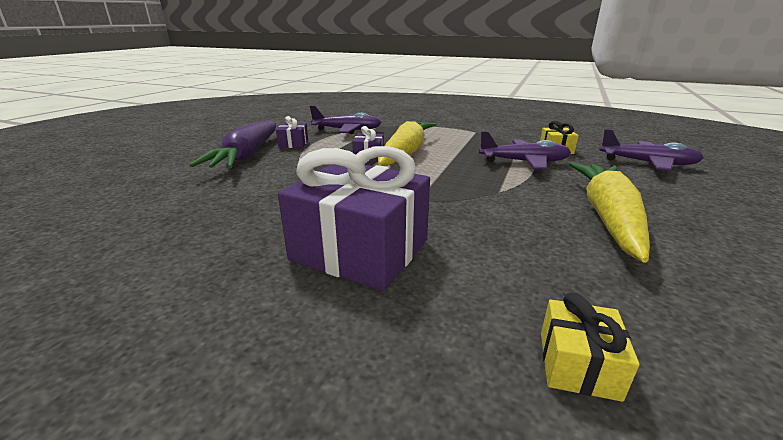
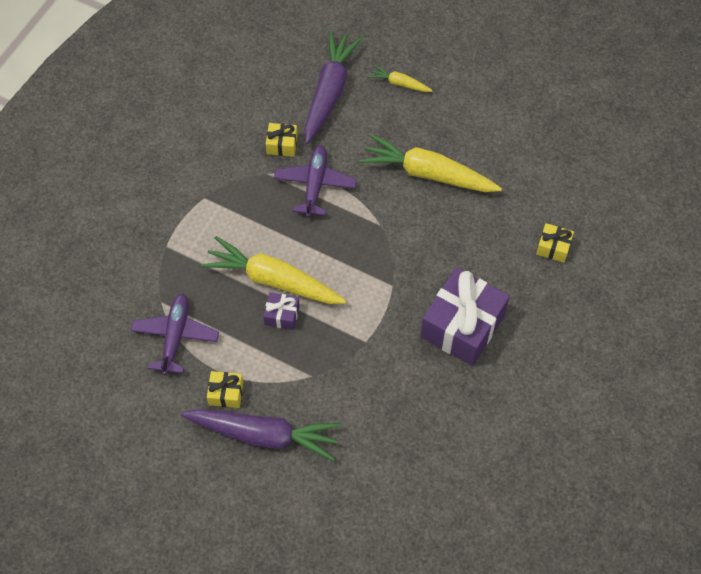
camera: 85 degrees left, 35 degrees up
(293, 144) = (226, 393): purple gift -> yellow gift
(647, 163) = (329, 92): purple plane -> purple carrot
(726, 195) = (400, 83): none -> yellow carrot

